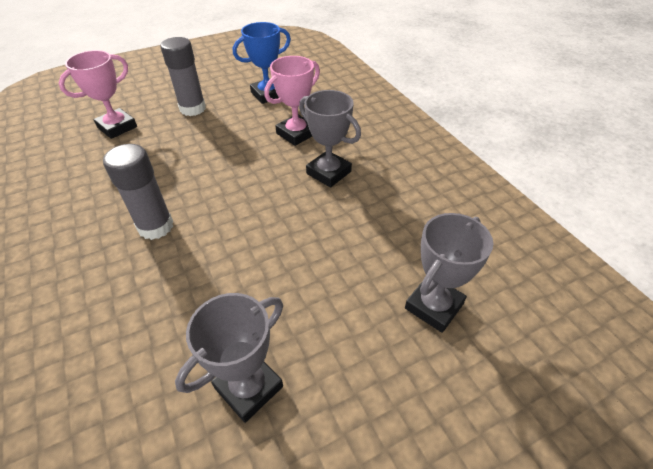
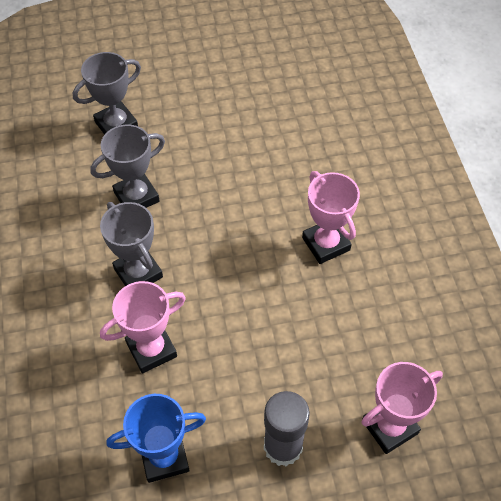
camera: 165 degrees left, 10 degrees up
(155, 226) = (326, 244): grey glue stick -> pink trophy
(249, 387) = (259, 106): grey trophy -> grey trophy (136, 197)

